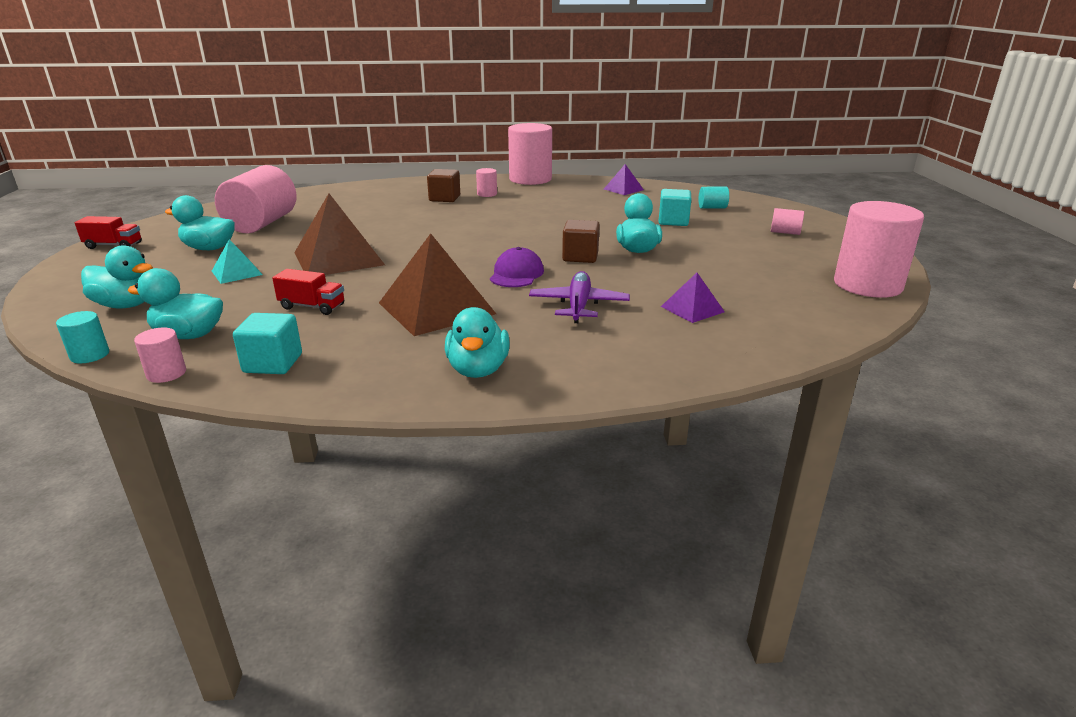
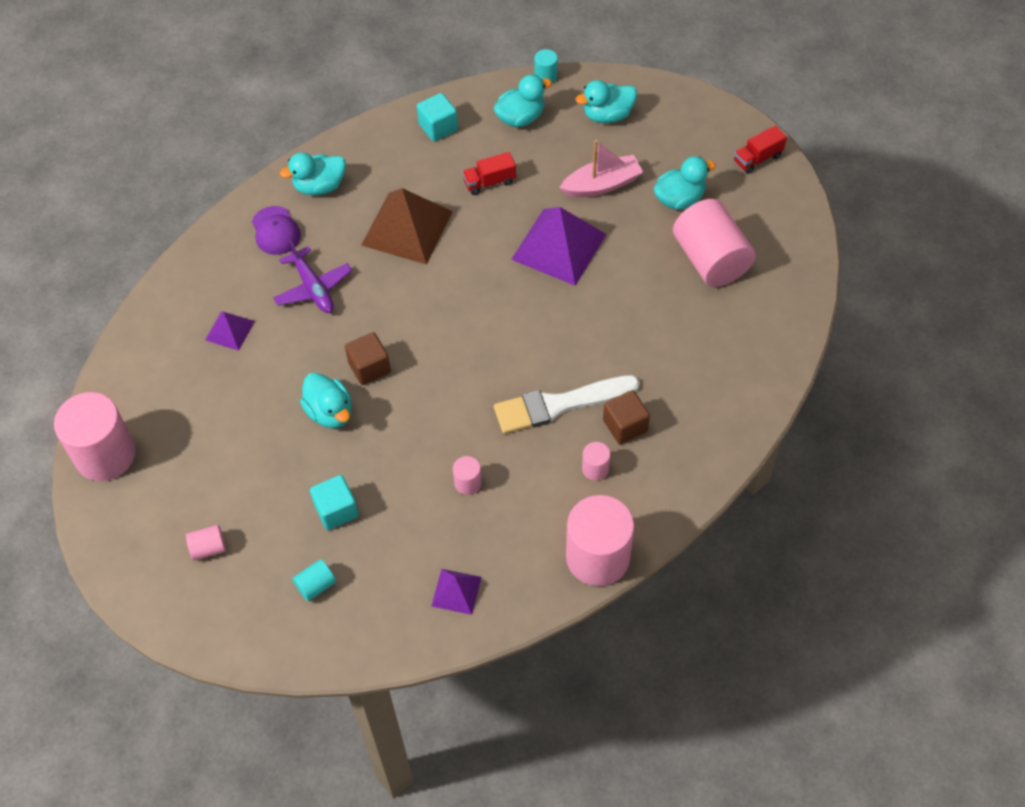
camera: 145 degrees right, 30 degrees up
(166, 373) = (482, 90): pink cylinder -> pink cylinder (468, 483)
(236, 272) = (602, 185): turquoise pyramid -> pink boat
(338, 258) = (559, 246): brown pyramid -> purple pyramid
(469, 212) = (560, 404): none -> white brush
(478, 370) = (319, 186): turquoise duck -> turquoise duck turned 75 degrees counterclockwise
(516, 274) = (396, 306): purple cap -> purple cap (276, 231)

